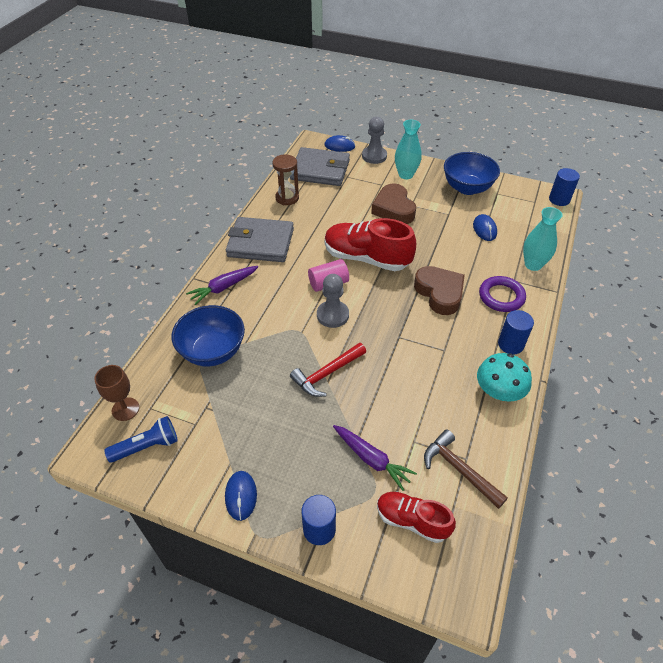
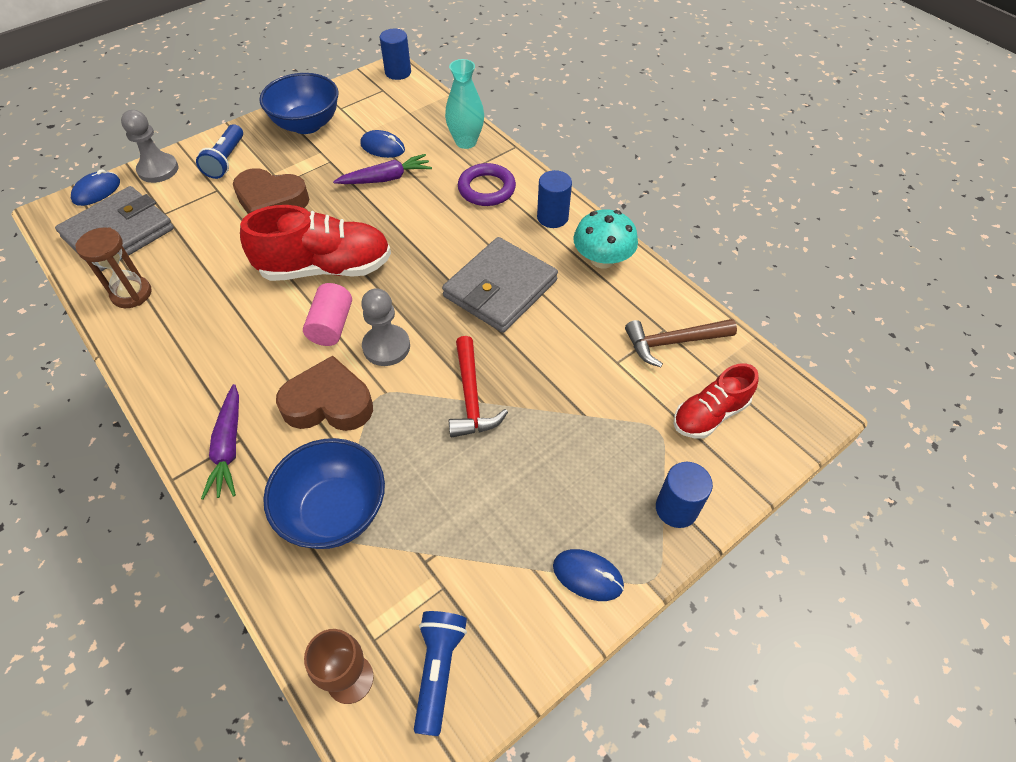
camera: 60 degrees left, 5 degrees up
(260, 243) = (186, 364): grey wallet -> grey wallet (500, 288)
(366, 258) = (326, 268): red shoe -> red shoe turned 150 degrees counterclockwise
(372, 459) = (617, 412): purple carrot -> purple carrot (386, 178)
(406, 175) = (226, 160): turquoise vase -> blue flashlight
(439, 293) = (439, 233): brown heart -> brown heart (328, 403)

